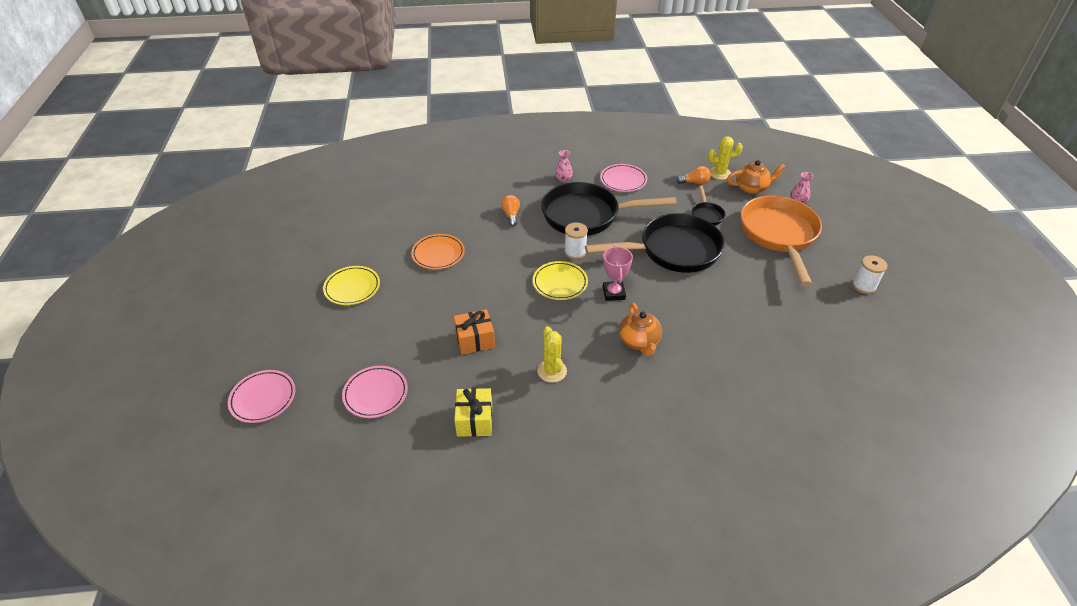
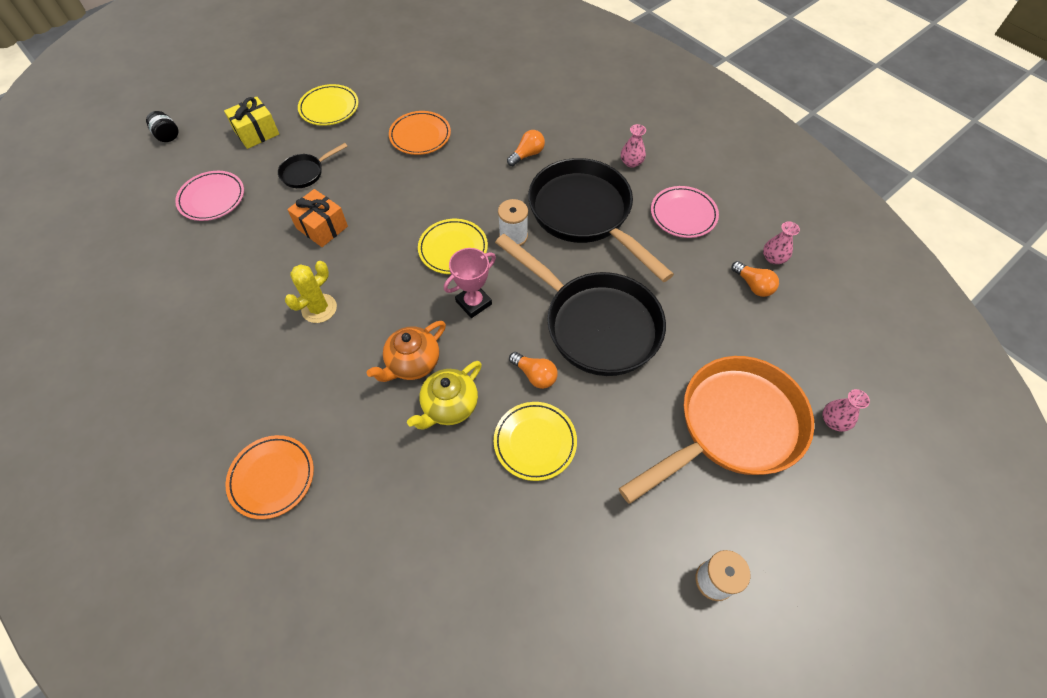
camera: 55 degrees right, 15 degrees up
(263, 398) = (167, 135): pink plate -> black jar
(474, 420) = (220, 283): yellow gift -> yellow gift (257, 132)
(680, 452) = (272, 478): none -> orange plate
(682, 167) = (773, 258): none -> pink vase
(686, 339) = (449, 406): none -> yellow teapot
(690, 291) = (535, 375): none -> orange light bulb
(706, 215) = (697, 327): black pan -> black pan (305, 173)
(719, 173) = (802, 303): yellow cactus -> none
(738, 313) = (535, 442): none -> yellow plate
(752, 188) = (807, 352): orange teapot -> none

